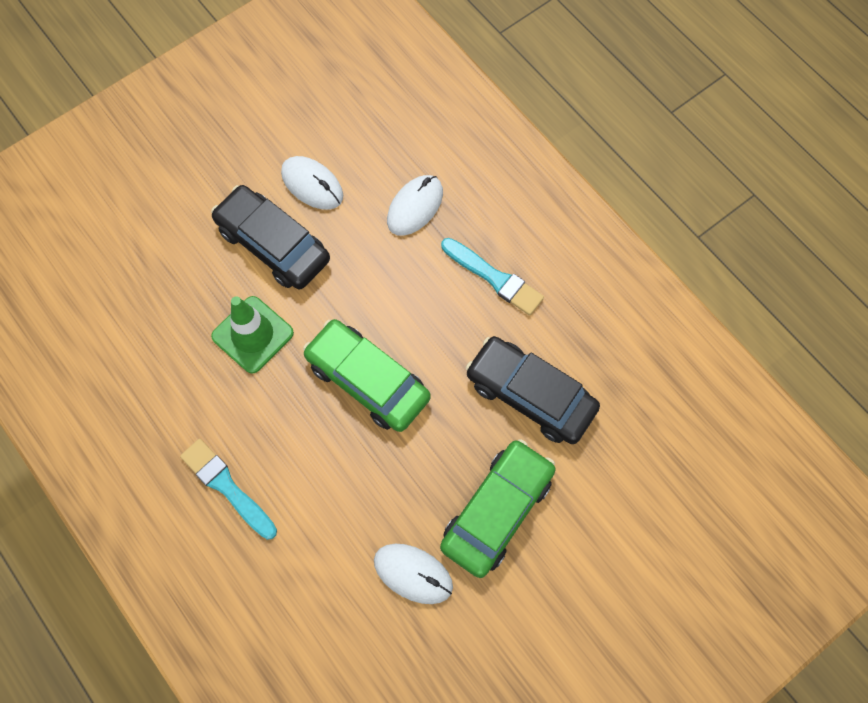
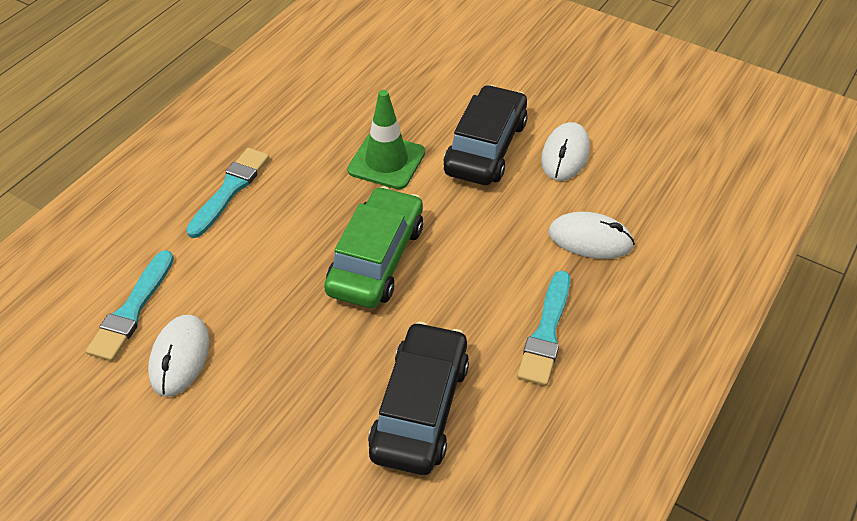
camera: 70 degrees right, 20 degrees down
(343, 607) = (132, 310): none -> turquoise brush
(497, 511) = (270, 414): green car -> none

